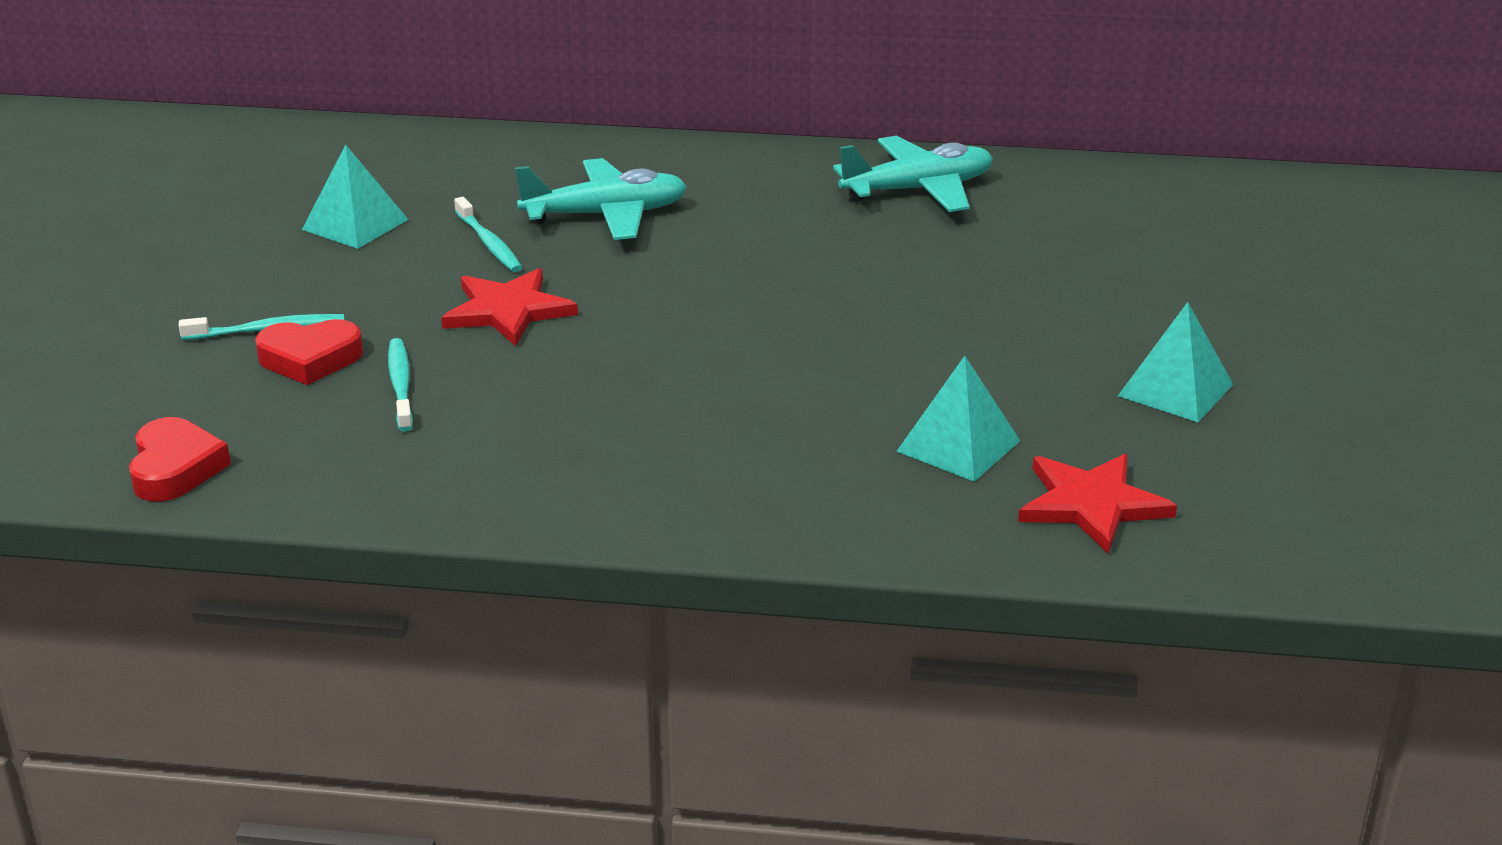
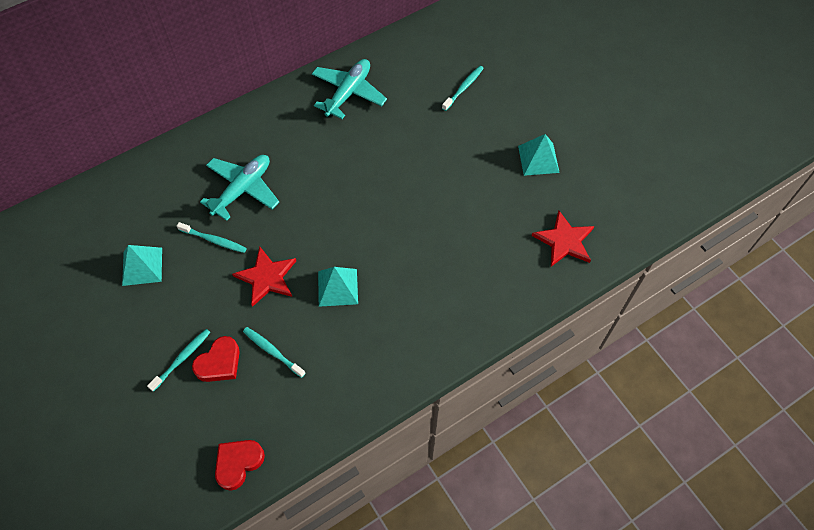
camera: 40 degrees left, 30 degrees up
(175, 468) = (238, 463): red heart -> red heart turned 90 degrees counterclockwise
(958, 446) = (498, 240): turquoise pyramid -> turquoise pyramid (338, 287)
(1136, 259) = (463, 88): none -> turquoise toothbrush

